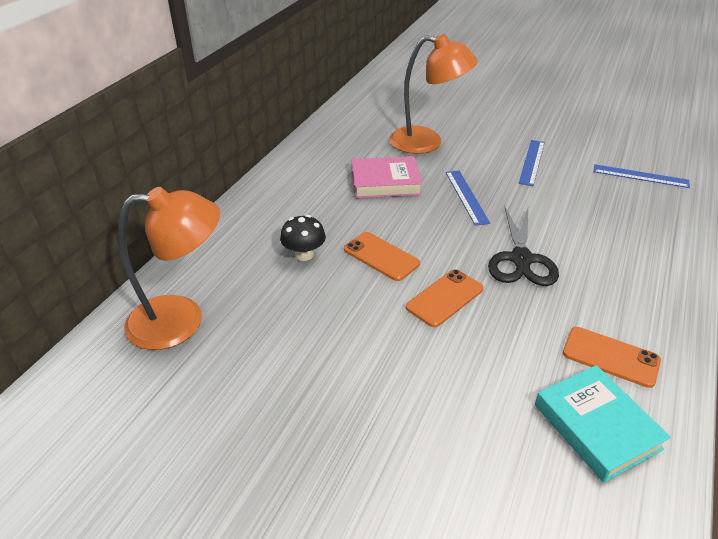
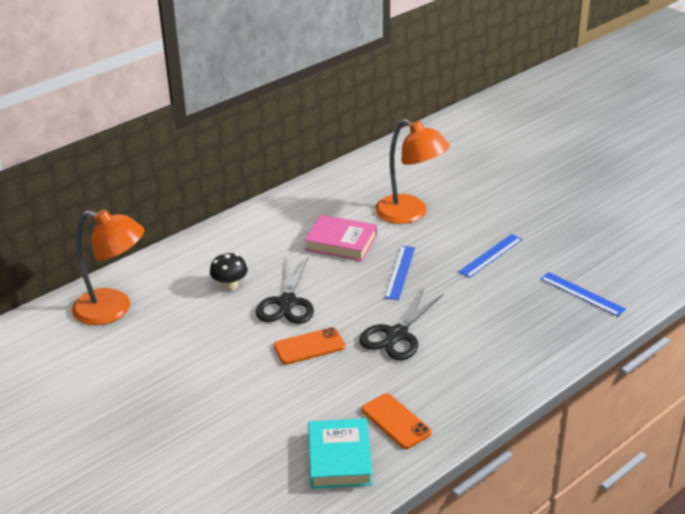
camera: 25 degrees right, 5 degrees down
(381, 256) = (287, 303): orange phone -> black scissors

